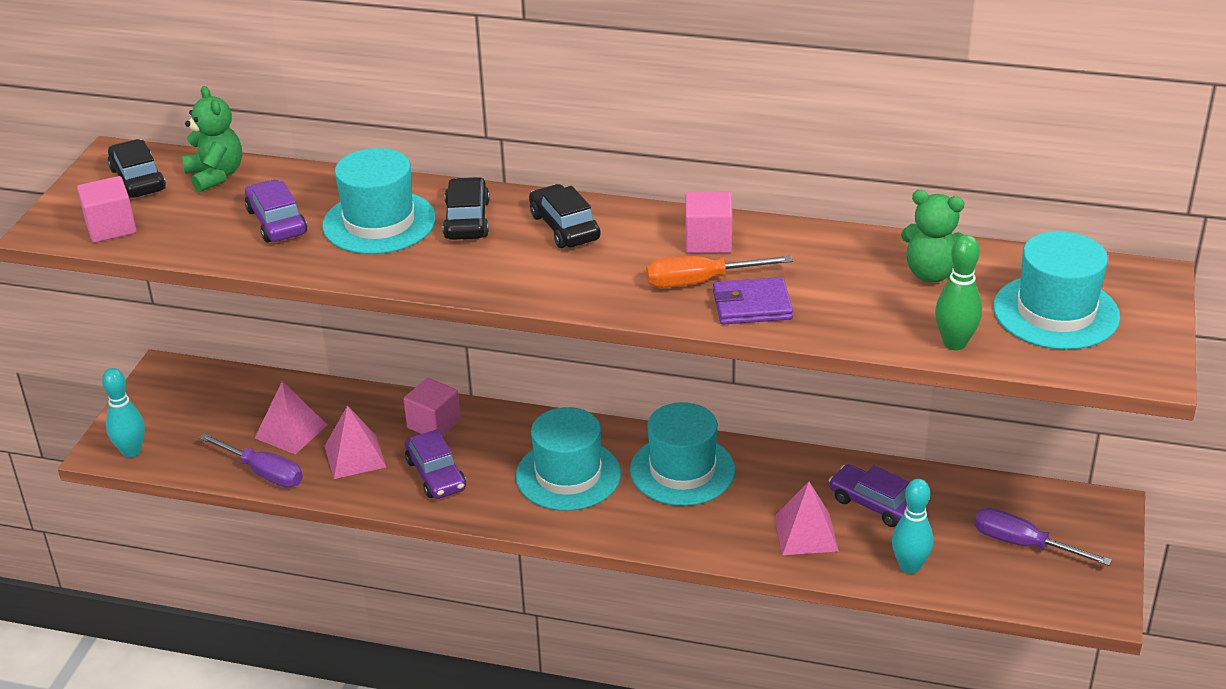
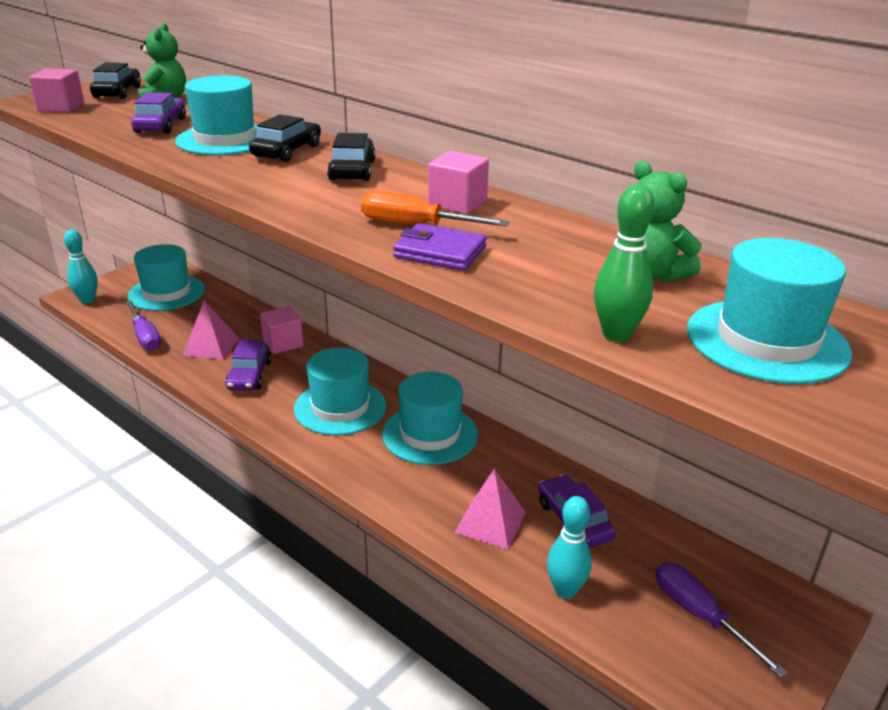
camera: 25 degrees right, 5 degrees down
(221, 407) = (166, 293): none -> turquoise hat
(291, 431) = (190, 319): pink pyramid -> none

